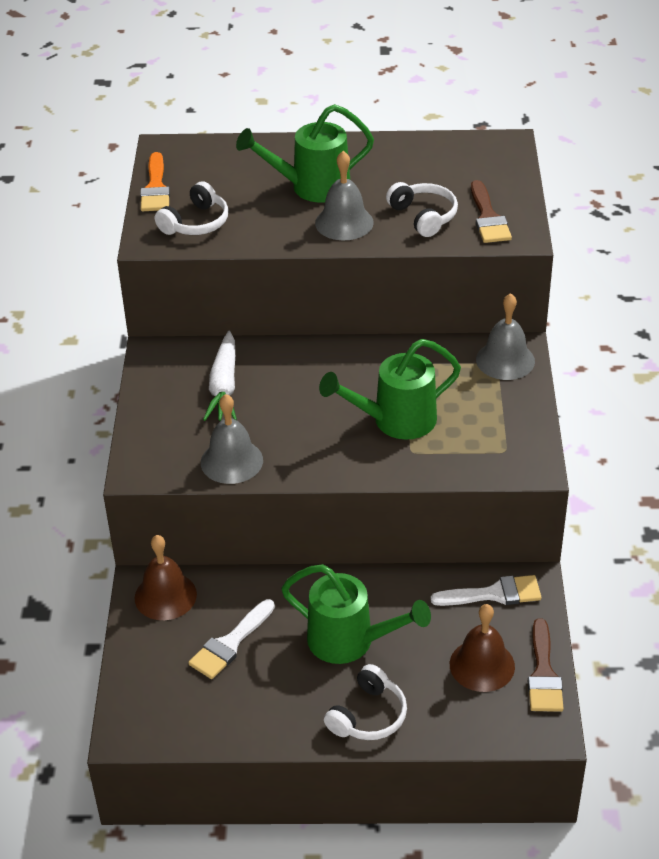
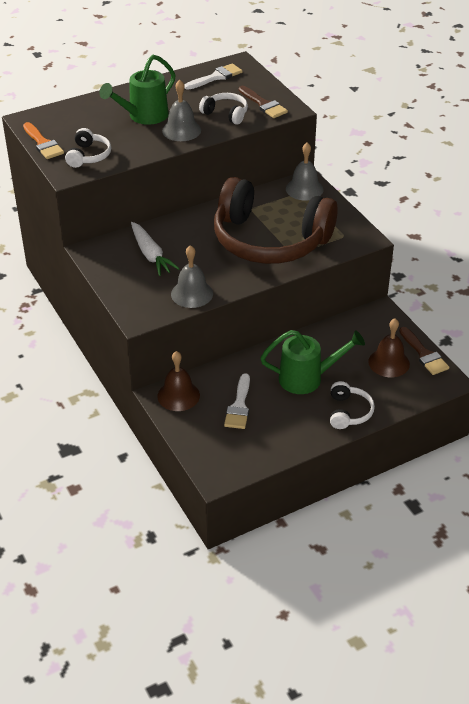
camera: 30 degrees left, 0 degrees up
(395, 421) = (269, 240): green watering can -> brown headphones
(494, 594) = (366, 324): white brush -> white brush (216, 77)

